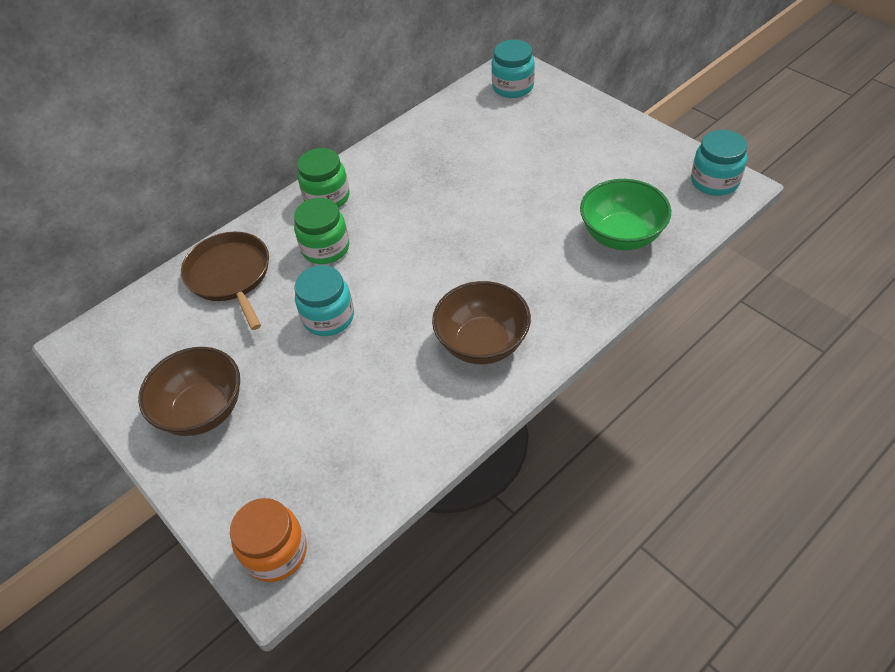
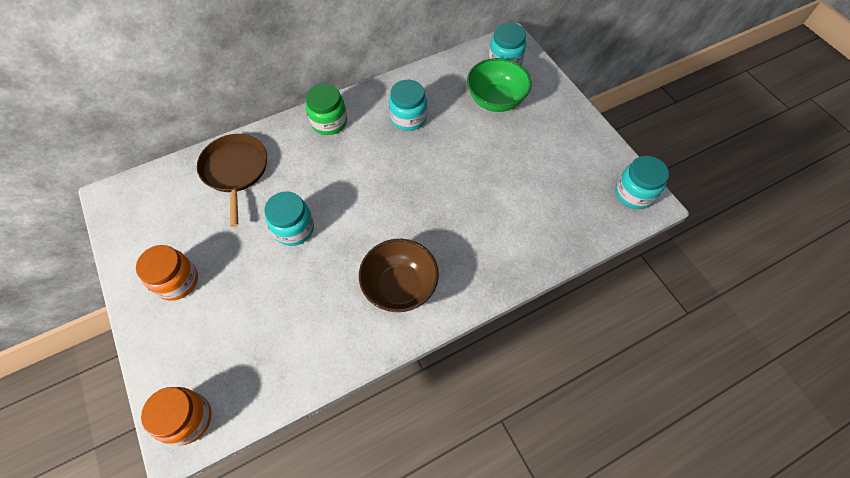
camera: 10 degrees right, 10 degrees up
(203, 410) = (177, 281): brown bowl -> orange jar
(325, 248) = (312, 167): green jar -> none
(422, 170) = (408, 118): none -> turquoise jar
(621, 236) = (541, 222): green bowl -> green bowl (495, 100)

